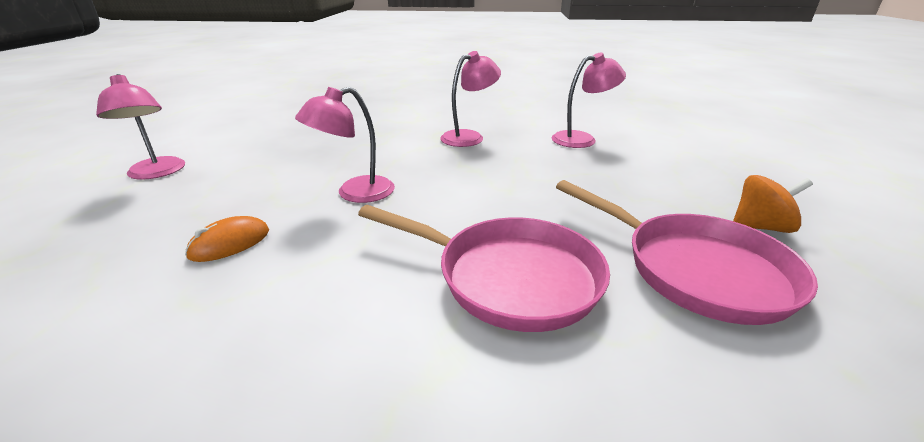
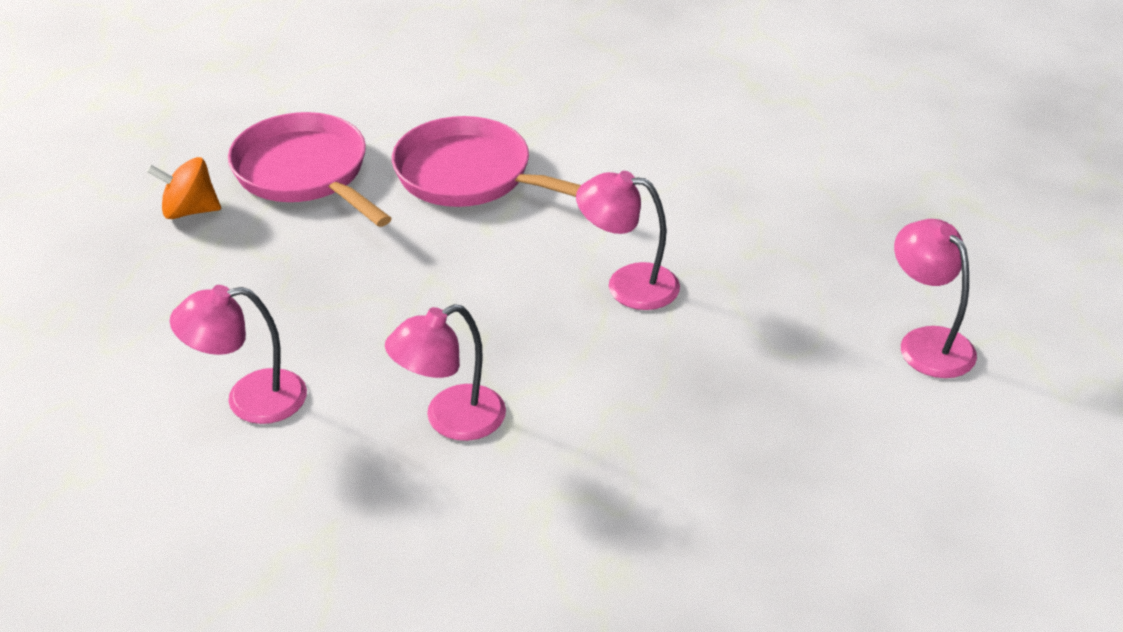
camera: 175 degrees left, 10 degrees up
(230, 243) = (735, 221): orange mouse -> none
(355, 193) = (627, 284): pink lamp -> pink lamp turned 135 degrees counterclockwise

